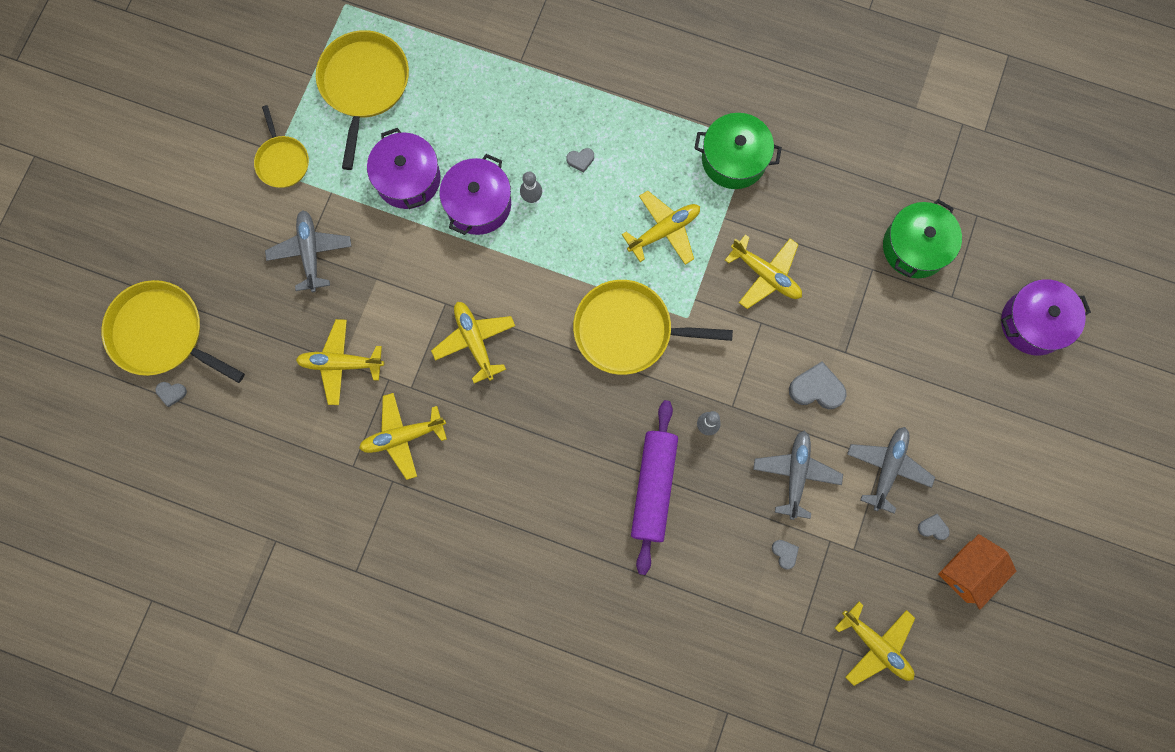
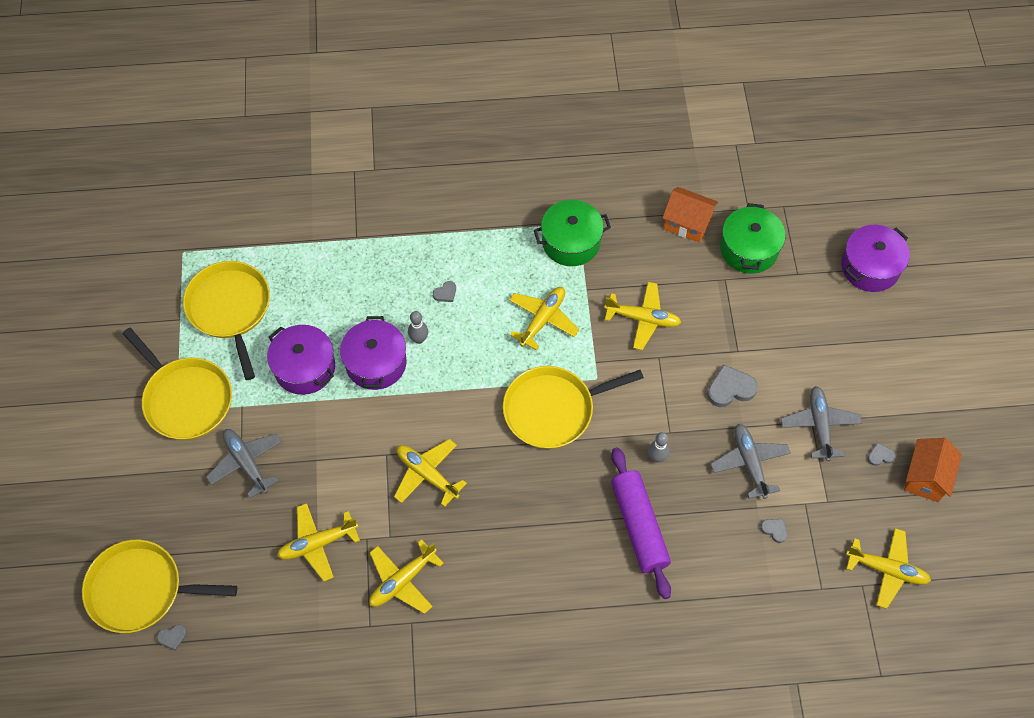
camera: 25 degrees left, 15 degrees down
(282, 161) = (186, 399): yellow pan -> yellow pan, size x1.72
(865, 191) = (687, 223): none -> orange house

